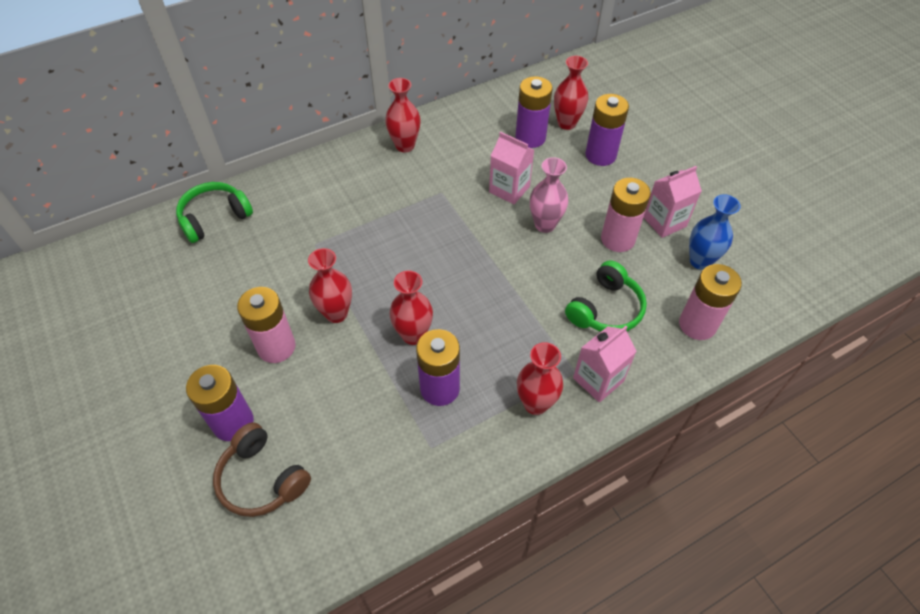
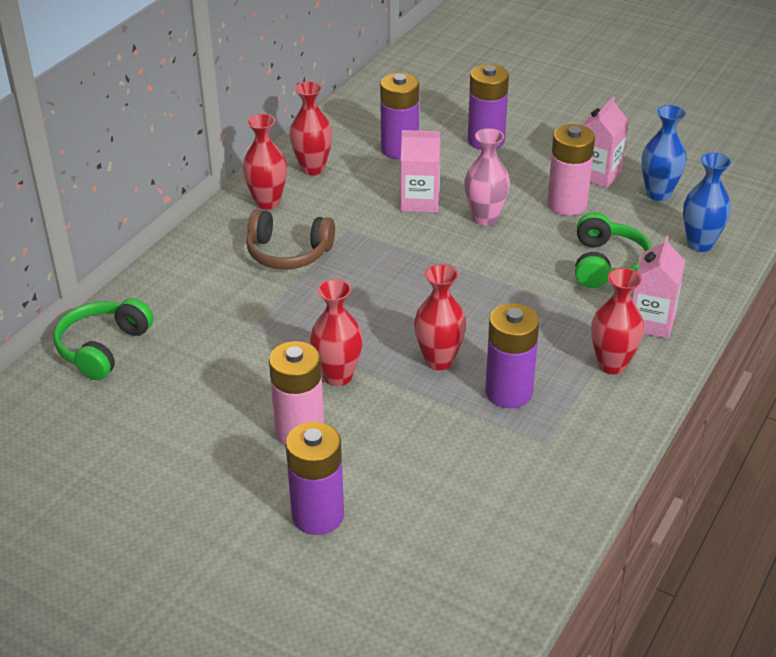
camera: 30 degrees left, 15 degrees down
(262, 479) = (398, 546): brown headphones -> brown headphones (288, 253)
(566, 123) = (426, 125): red vase -> red vase (312, 168)
(697, 325) = (700, 244): pink battery -> blue vase

